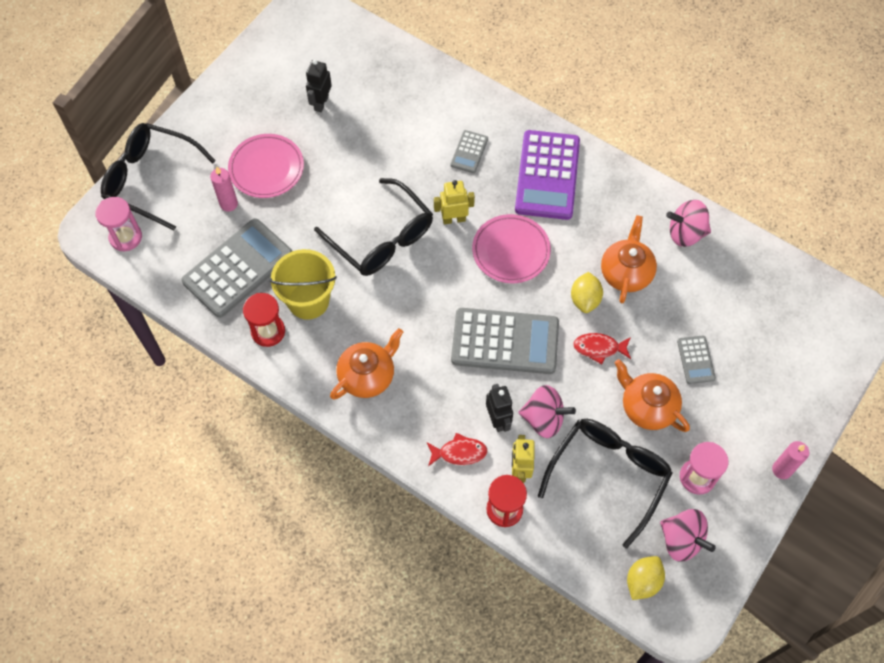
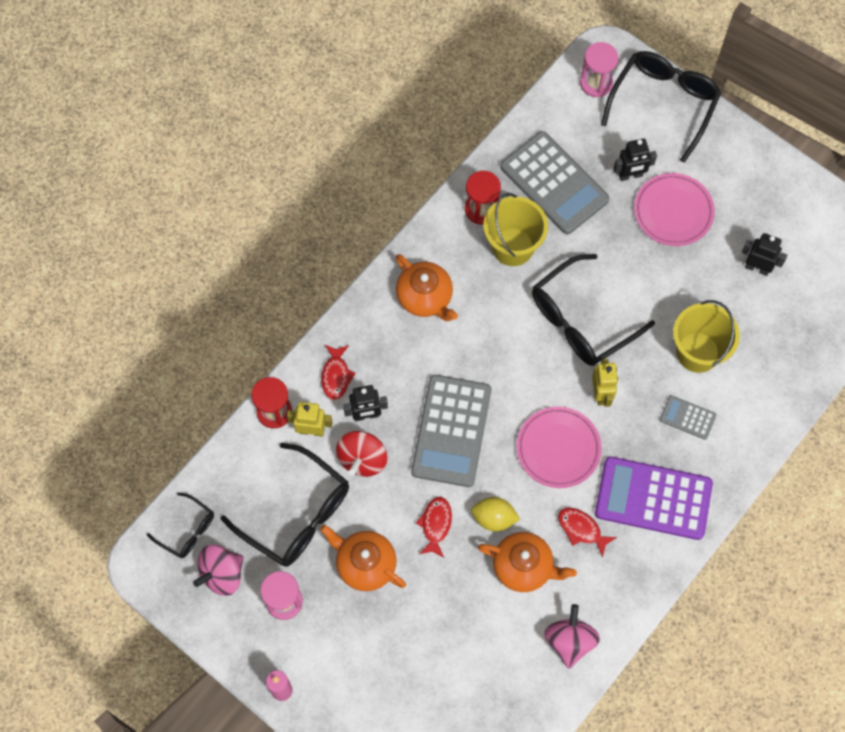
camera: 95 degrees right, 5 degrees up
(229, 204) = (630, 175): pink candle -> black robot
(406, 146) = (697, 352): none -> yellow bucket
(544, 419) = (362, 459): pink spinning top -> red spinning top
(584, 229) = (581, 529): none -> red fish
(642, 581) = (187, 530): yellow lemon -> black glasses
(647, 407) = (365, 564): orange teapot -> orange teapot turned 105 degrees counterclockwise
(695, 360) = (413, 624): grey calculator -> none

